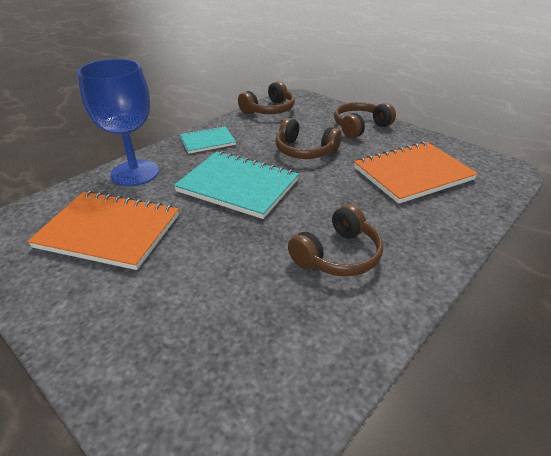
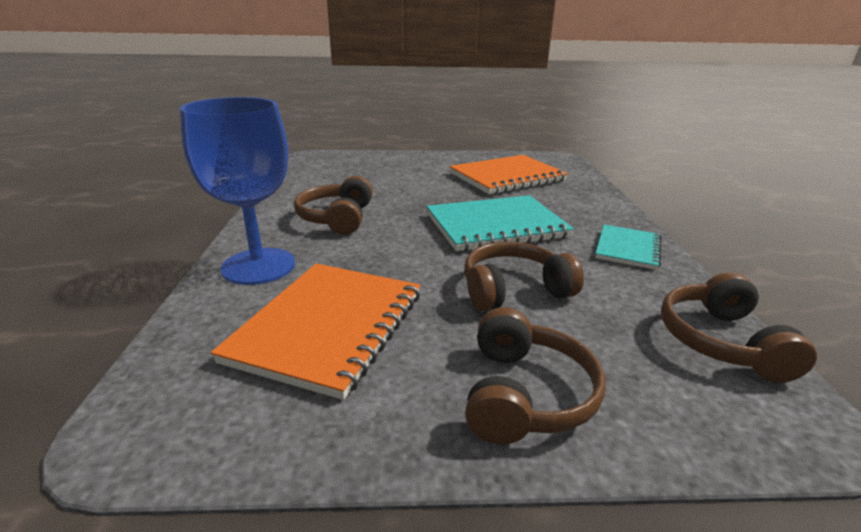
camera: 135 degrees right, 10 degrees down
(135, 173) = (589, 201): blue goblet -> blue goblet (258, 266)

